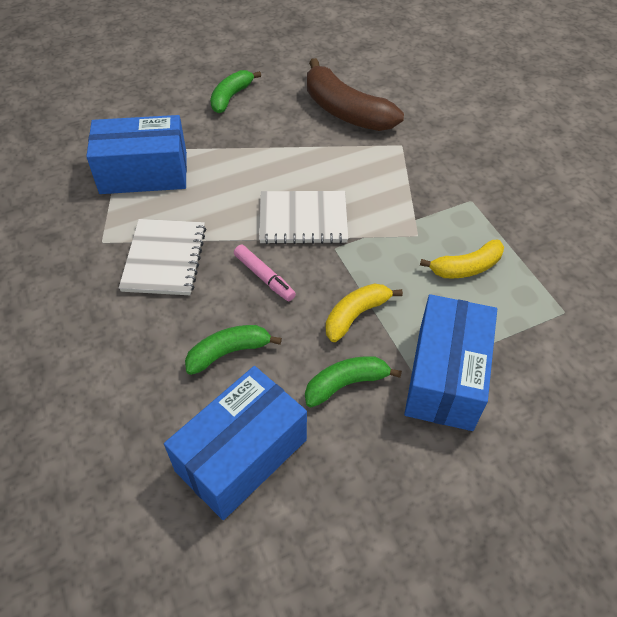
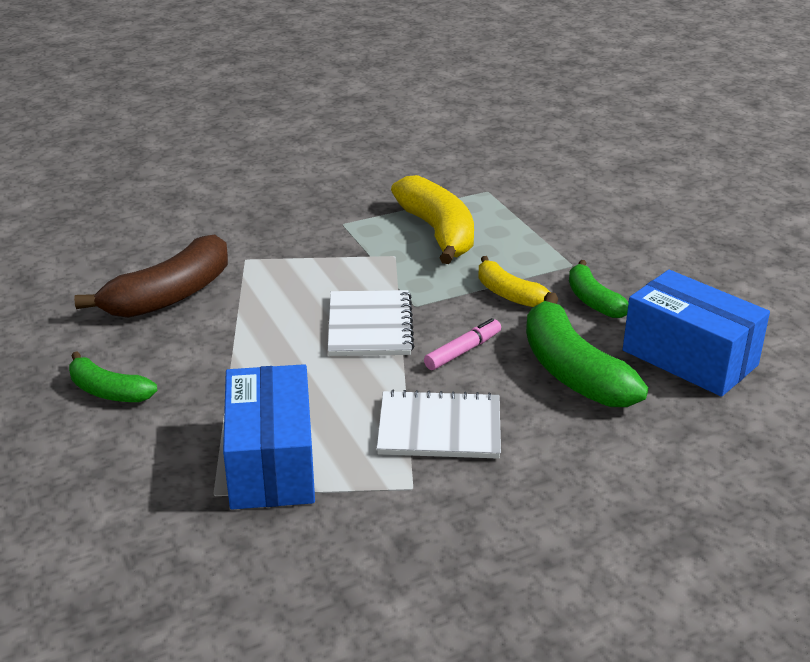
camera: 90 degrees left, 20 degrees down
(229, 352) = (572, 371): green banana -> green banana, size x1.73
(445, 377) = (571, 250): blue box -> none
(466, 267) = (438, 232): yellow banana -> yellow banana, size x1.73

